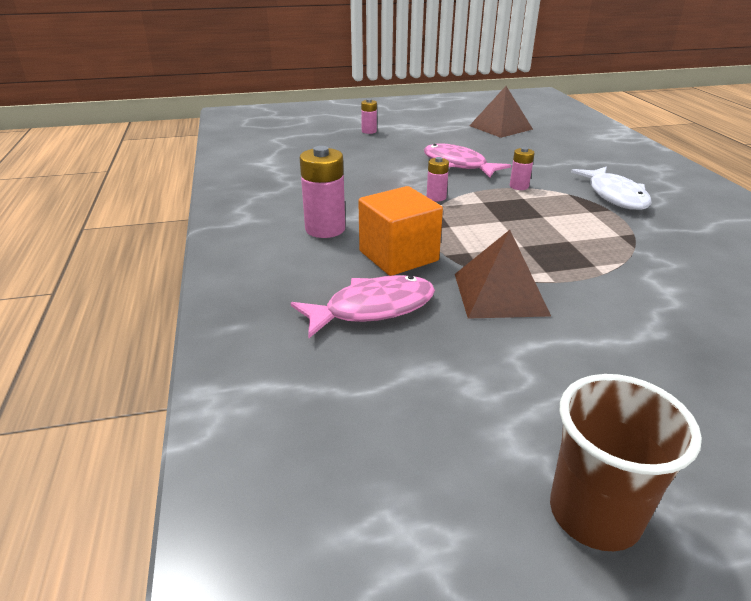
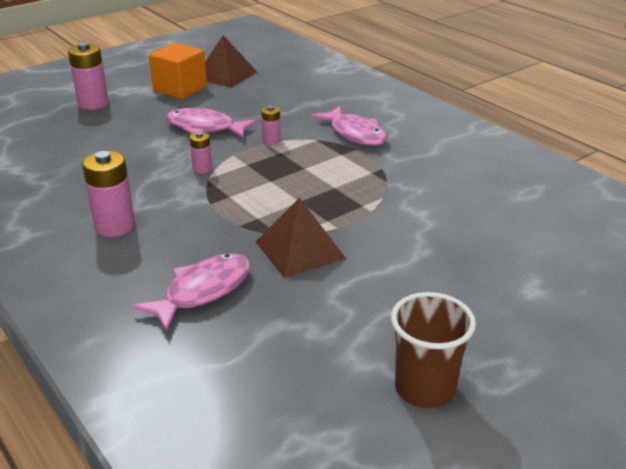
camera: 25 degrees left, 0 degrees up
(369, 131) = (93, 103): pink battery -> pink battery, size x1.82
(398, 256) = (199, 237): orange cube -> orange cube (180, 89)
(615, 196) = (355, 134): white fish -> pink fish

